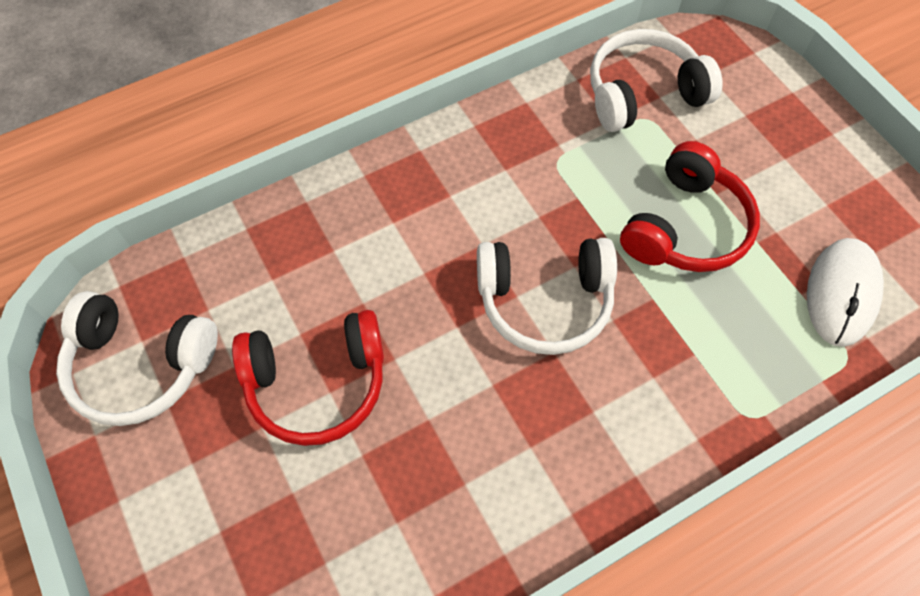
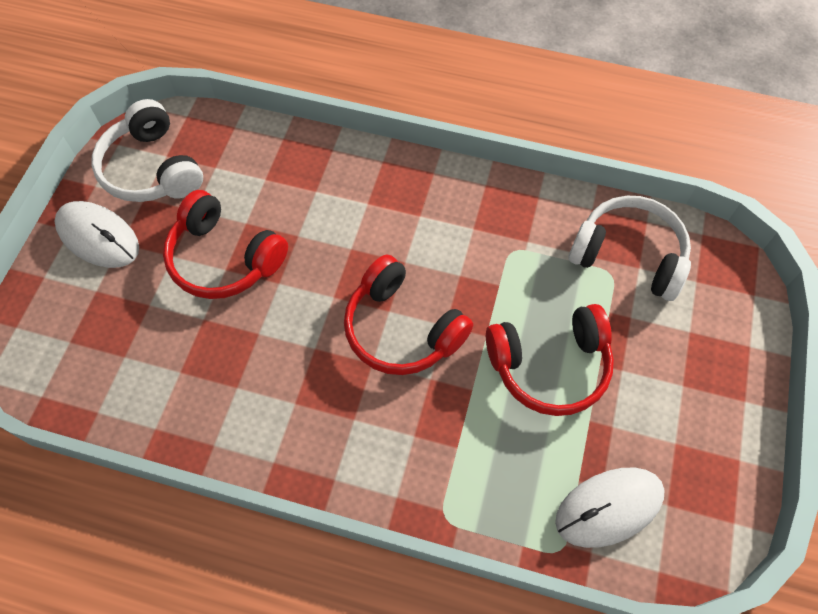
camera: 45 degrees right, 0 degrees up
(159, 479) = (98, 236): none -> white mouse
(544, 301) = (402, 329): white headphones -> red headphones

